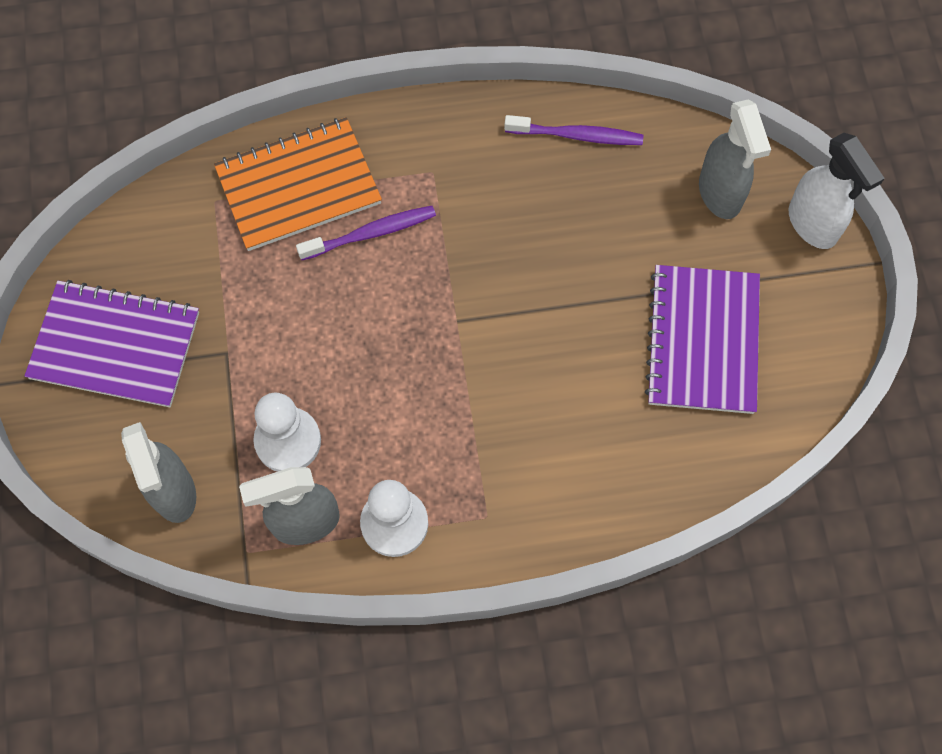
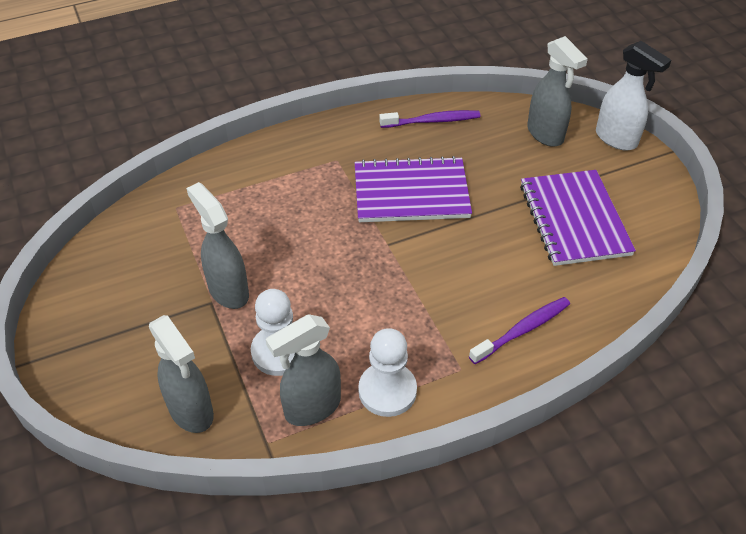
camera: 15 degrees left, 20 degrees down
(115, 345) = (116, 316): purple notebook -> purple notebook (411, 192)
(249, 342) = (228, 291): none -> grey spray bottle
(298, 186) = (238, 186): orange notebook -> none
(371, 233) = (303, 204): purple toothbrush -> purple toothbrush (522, 330)

